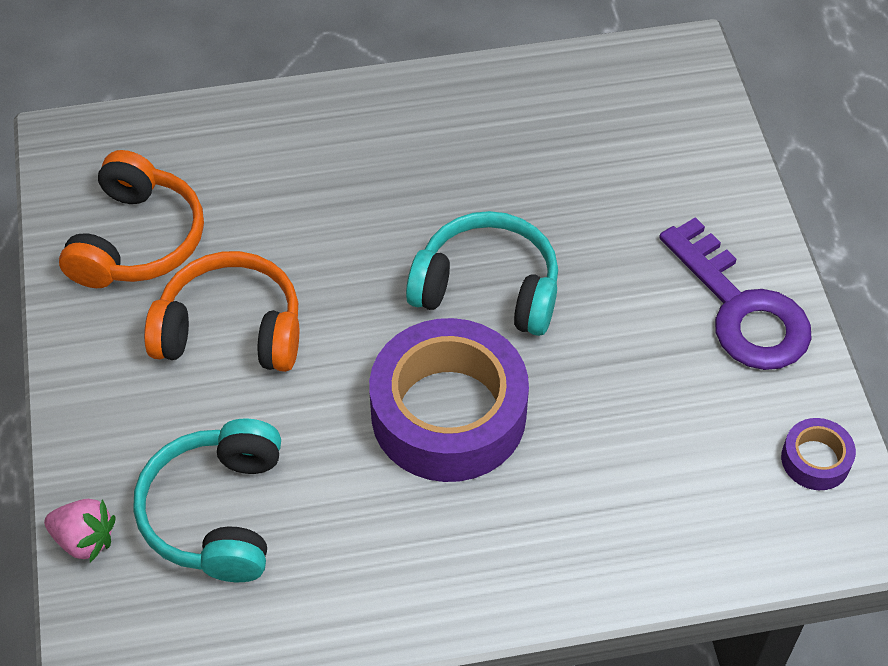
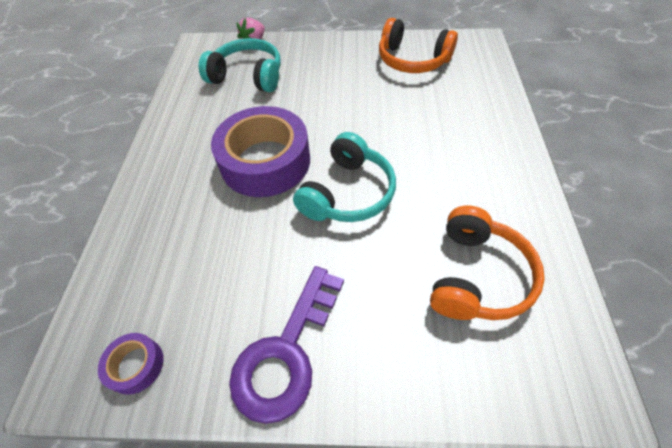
camera: 105 degrees right, 0 degrees up
(231, 329) = (348, 86): orange headphones -> orange headphones (477, 276)
(741, 309) = (286, 352): purple key -> purple key turned 45 degrees counterclockwise

